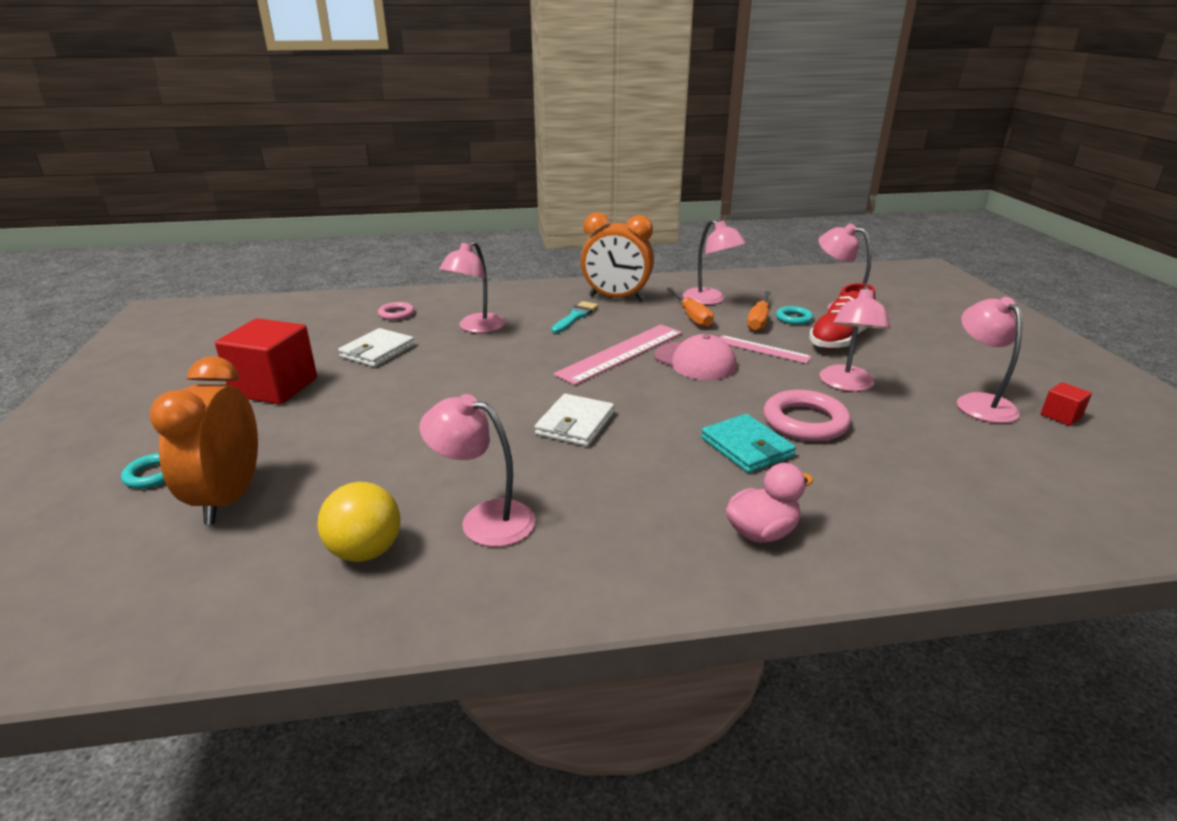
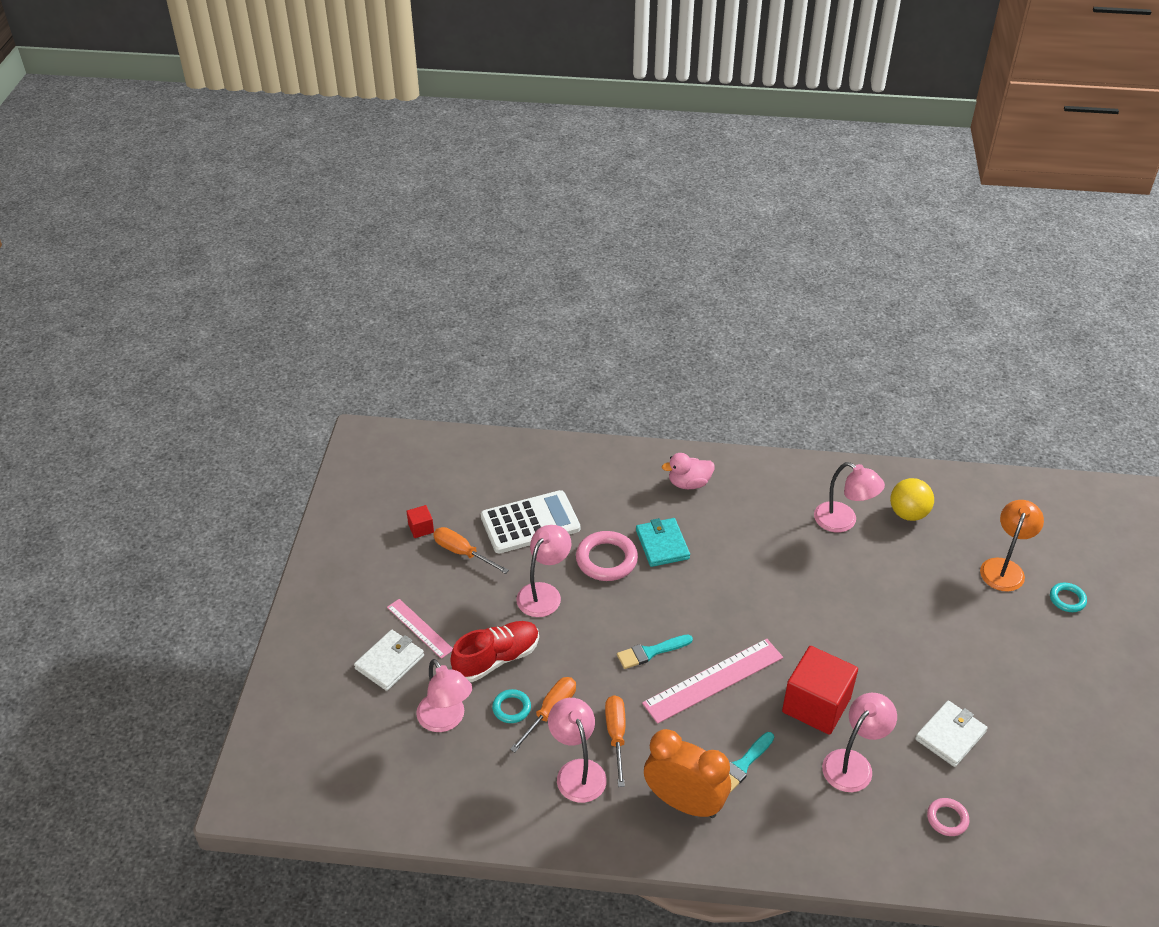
camera: 165 degrees left, 15 degrees up
(229, 498) = (1004, 568): orange clock -> orange lamp
(275, 387) = (1028, 691): red cube -> red cube (816, 705)
(575, 424) = (775, 592): white wallet -> white wallet (389, 662)
(695, 361) = (651, 652): pink cap -> turquoise brush
(762, 349) = (579, 658): pink ruler -> pink ruler (420, 628)
(940, 442) = (530, 523): none -> white calculator
(979, 402) = (462, 553): pink lamp -> orange screwdriver

